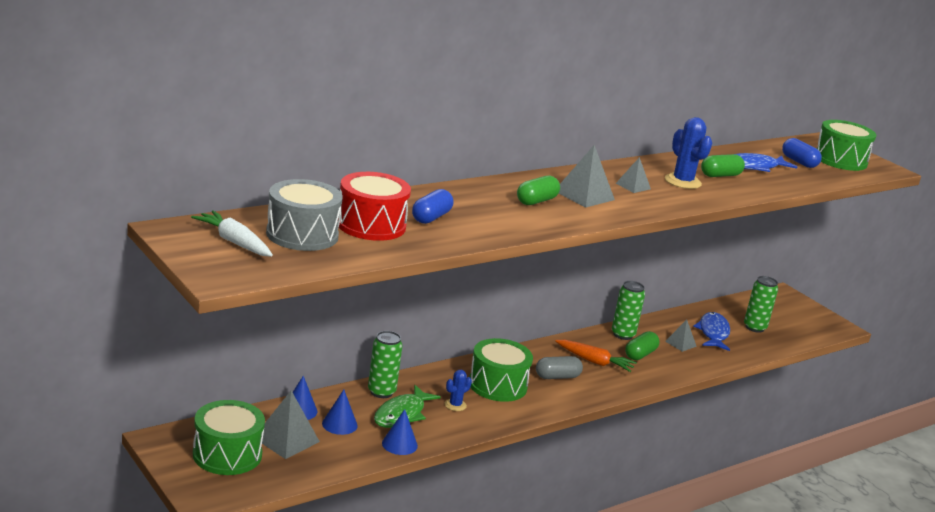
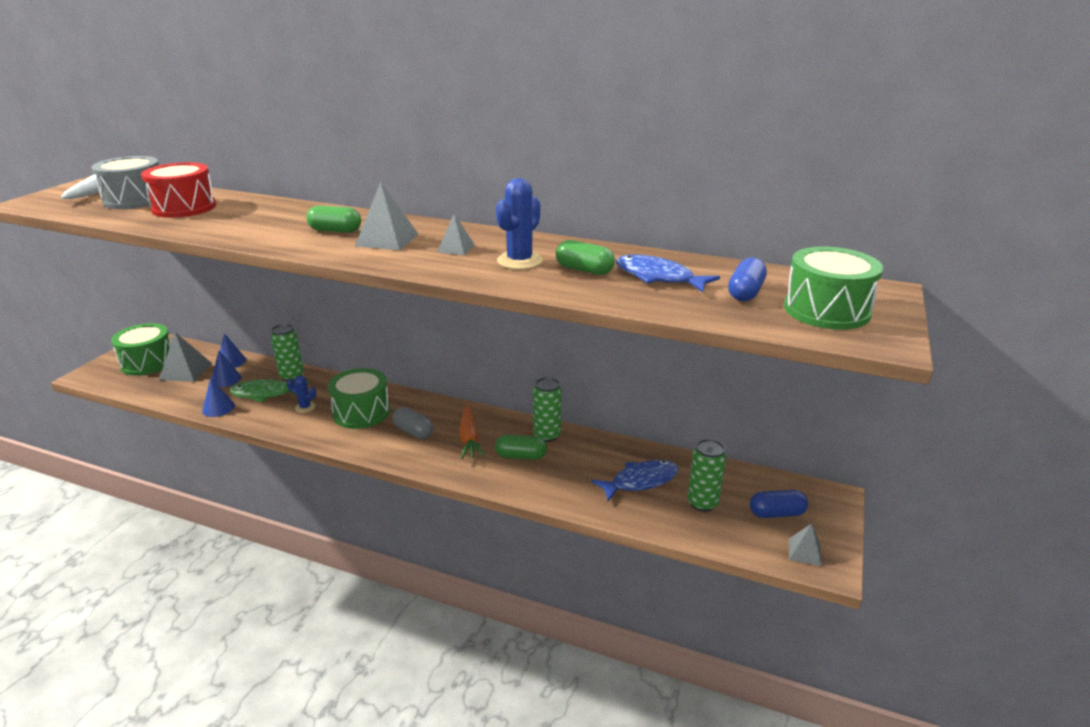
camera: 60 degrees right, 5 degrees up
(431, 217) = (230, 215): blue capsule -> blue capsule (776, 513)
(680, 343) = (582, 470): grey pyramid -> grey pyramid (804, 552)

